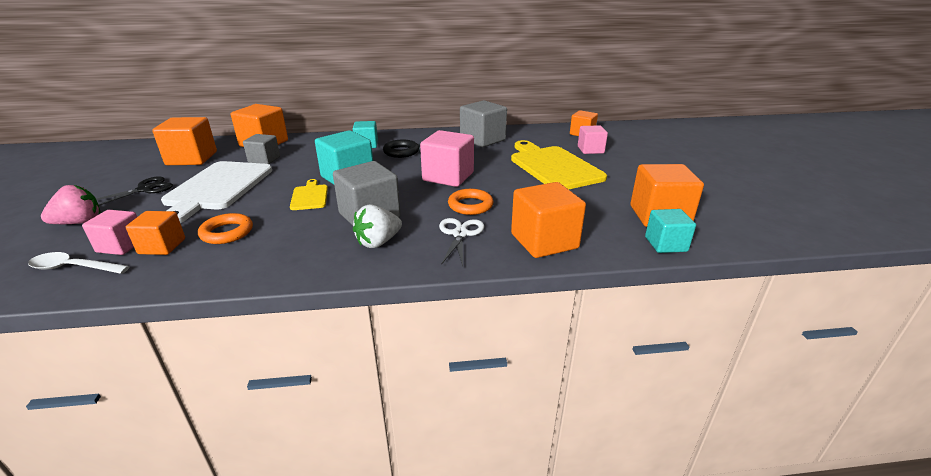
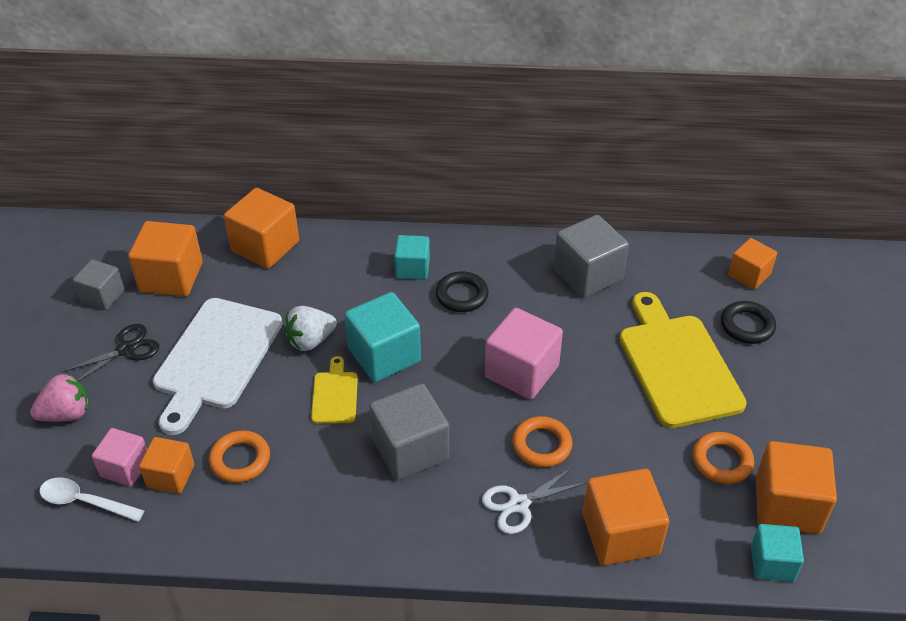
camera: 10 degrees right, 15 degrees up
(264, 160) = (269, 294): grey cube -> grey cube (102, 296)
(378, 242) = (419, 506): white strawberry -> white strawberry (310, 341)
(460, 234) = (519, 504): white scissors -> white scissors turned 135 degrees counterclockwise
(590, 150) = (747, 326): pink cube -> black ring
(602, 201) = (722, 461): none -> orange ring

